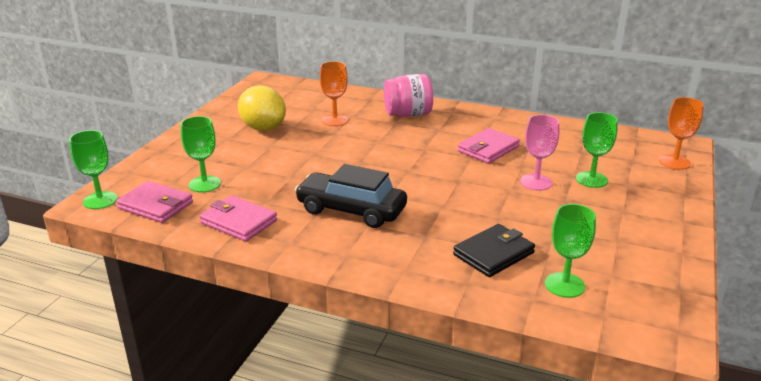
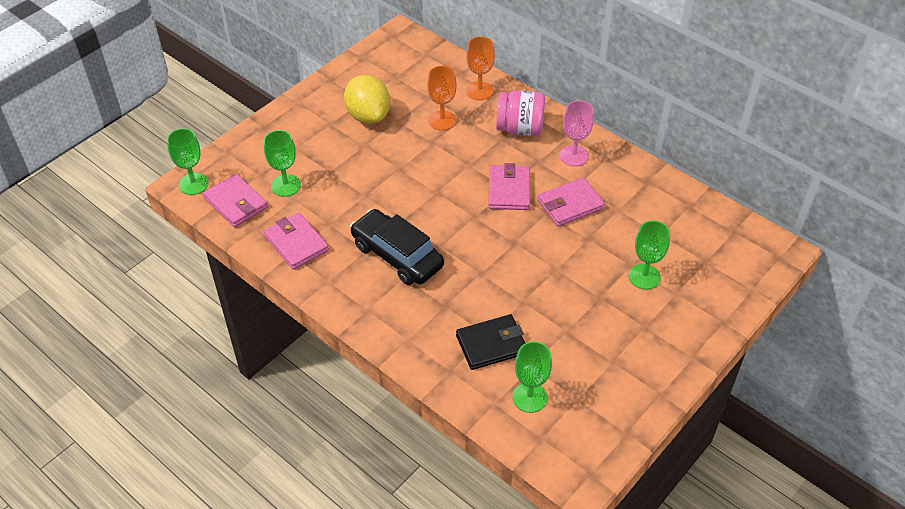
camera: 20 degrees right, 20 degrees up
(427, 150) = (509, 190): none -> pink wallet
(536, 182) = (587, 265): pink goblet -> pink goblet (574, 156)
(674, 162) = (748, 275): orange goblet -> orange goblet (479, 91)

